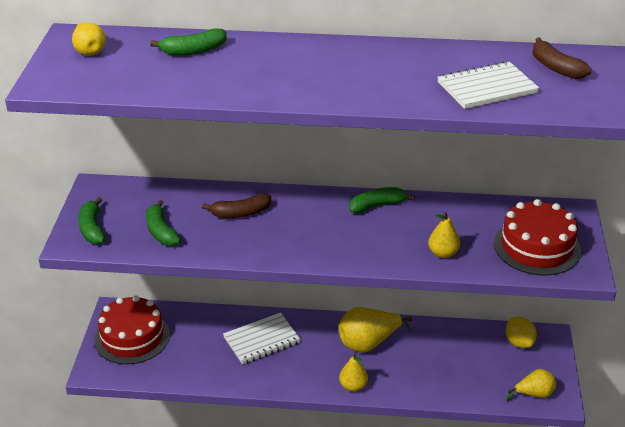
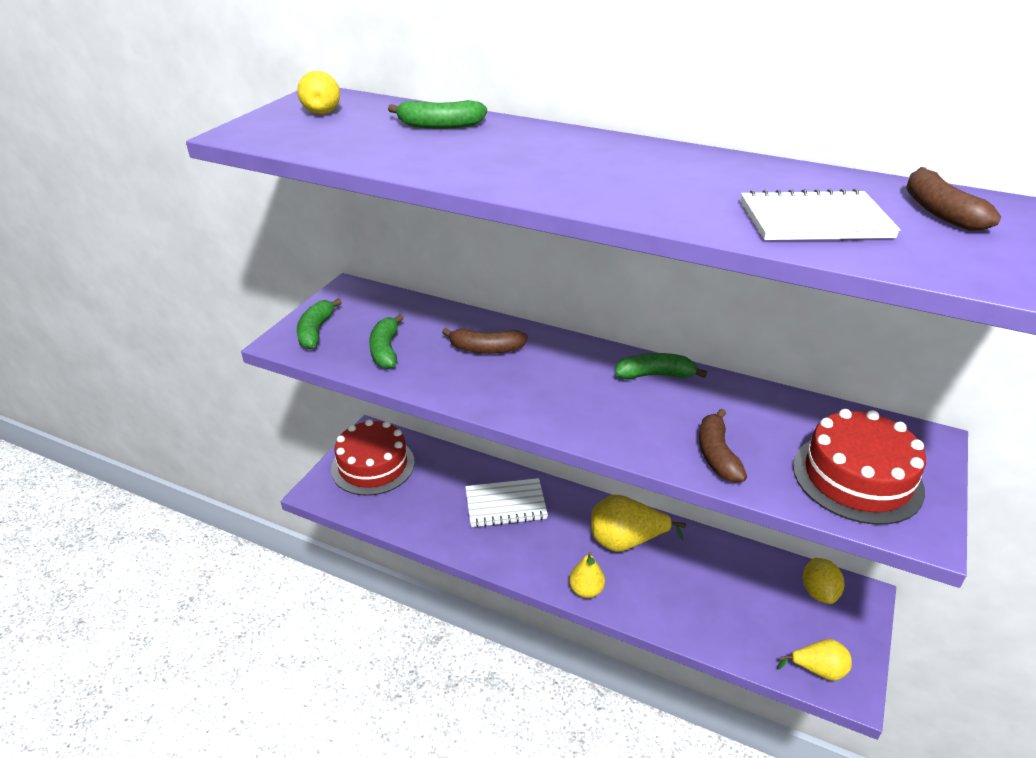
camera: 20 degrees right, 0 degrees up
(443, 253) = (717, 455): yellow pear -> brown banana

